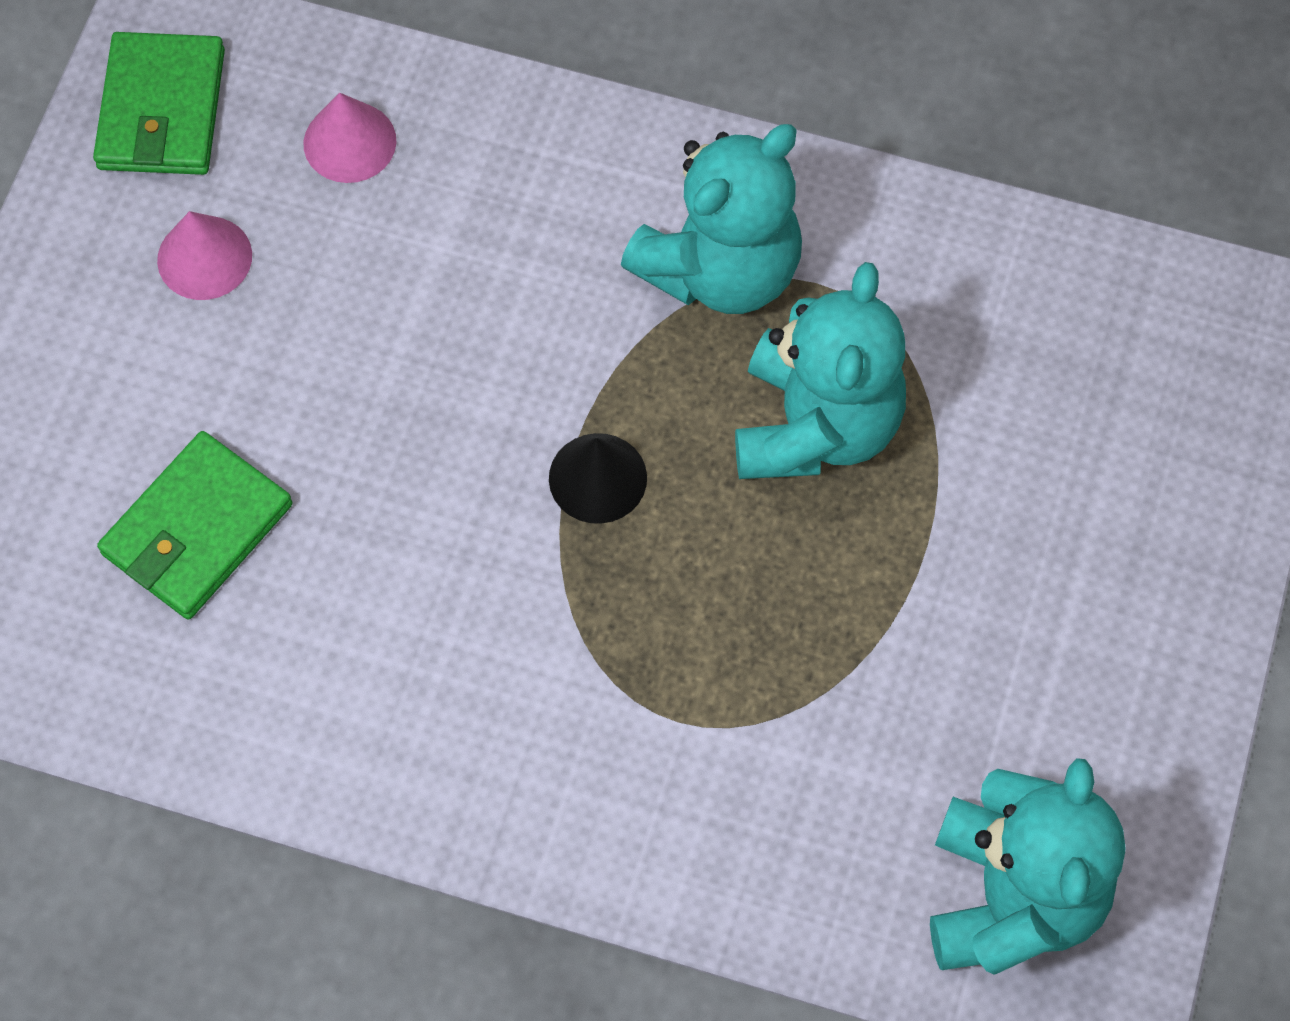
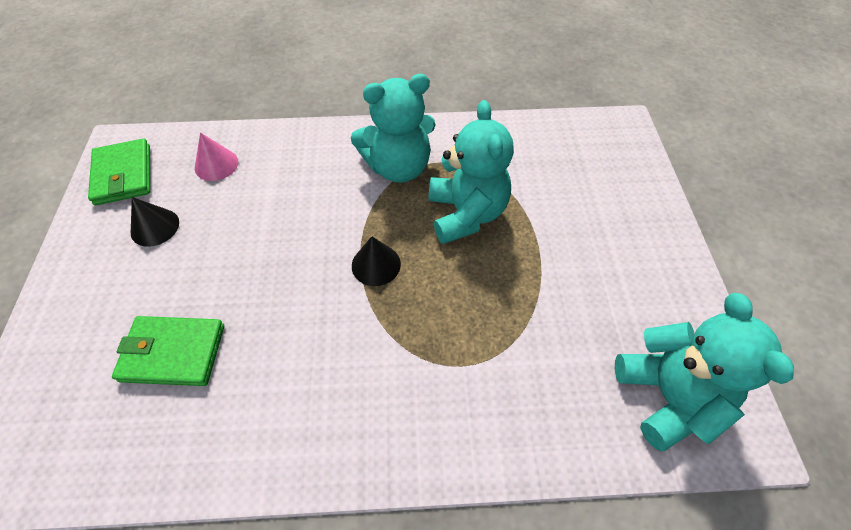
camera: 20 degrees left, 10 degrees down
(197, 529) = (173, 352): green wallet -> green wallet turned 75 degrees clockwise
(204, 257) = (155, 227): pink cone -> black cone
(720, 269) = (398, 167): turquoise teddy bear -> turquoise teddy bear turned 45 degrees clockwise

